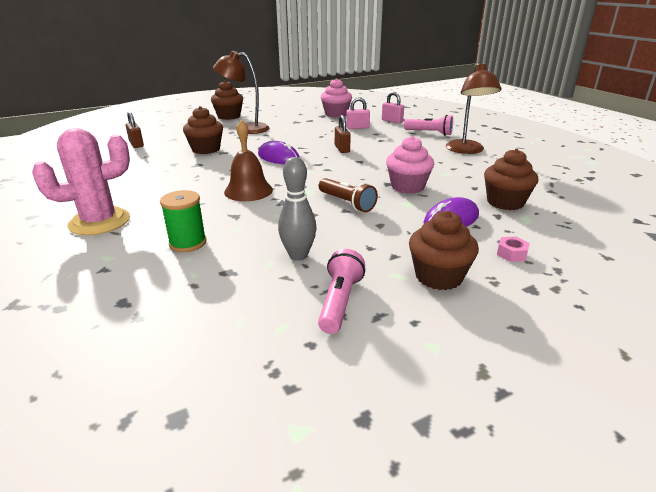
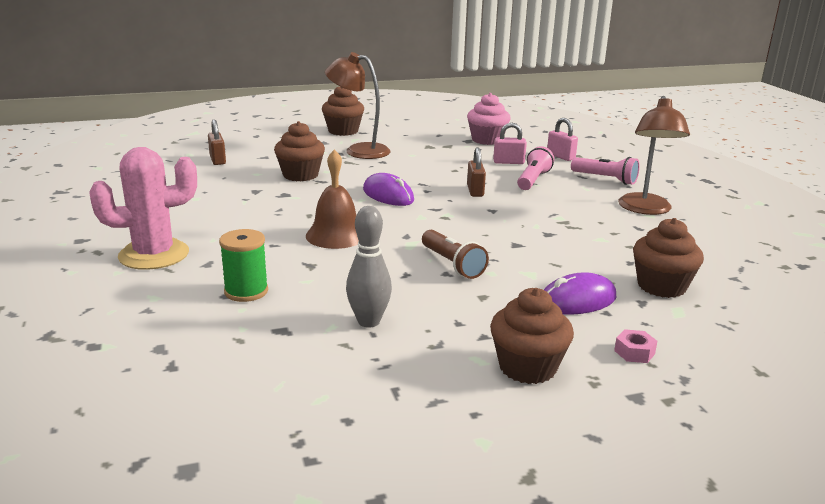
camera: 10 degrees right, 5 degrees down
(340, 301) = (397, 379): pink flashlight -> pink flashlight (533, 180)
(407, 186) = (540, 251): pink cupcake -> none

